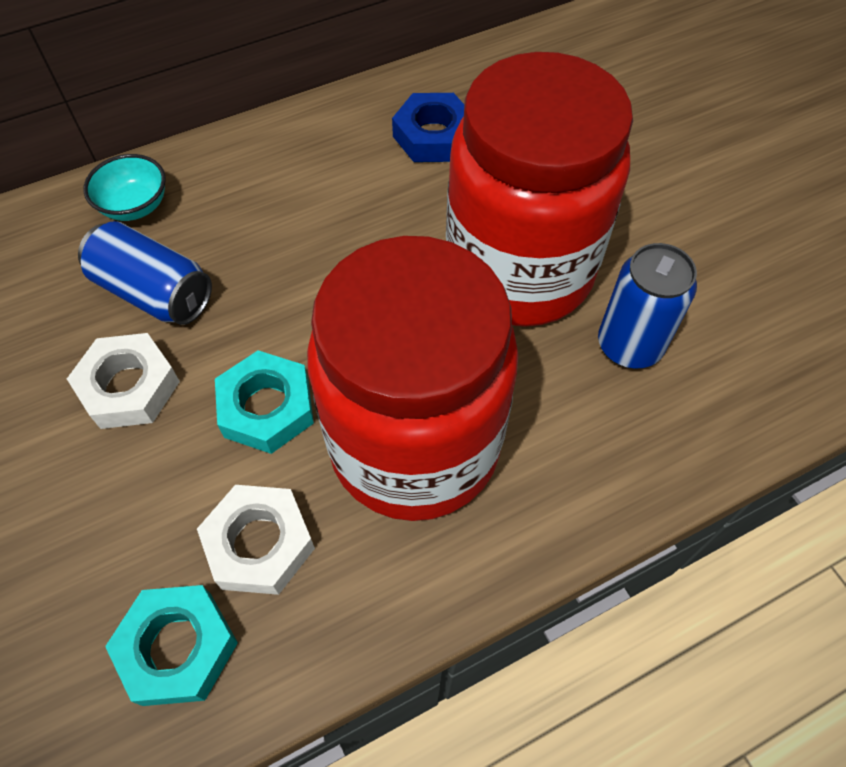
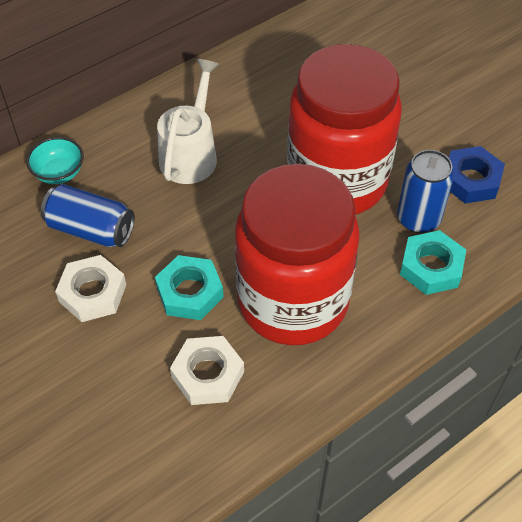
camera: 10 degrees left, 5 degrees down
(178, 648) = (172, 442): turquoise nut -> turquoise nut (431, 267)
(322, 203) = (191, 153): none -> white watering can
(433, 136) = (257, 96): blue nut -> blue nut (471, 180)

